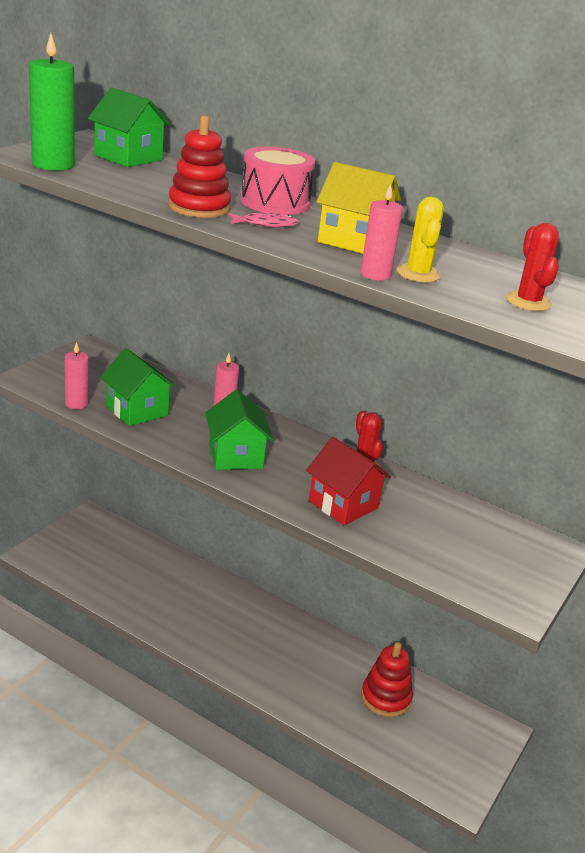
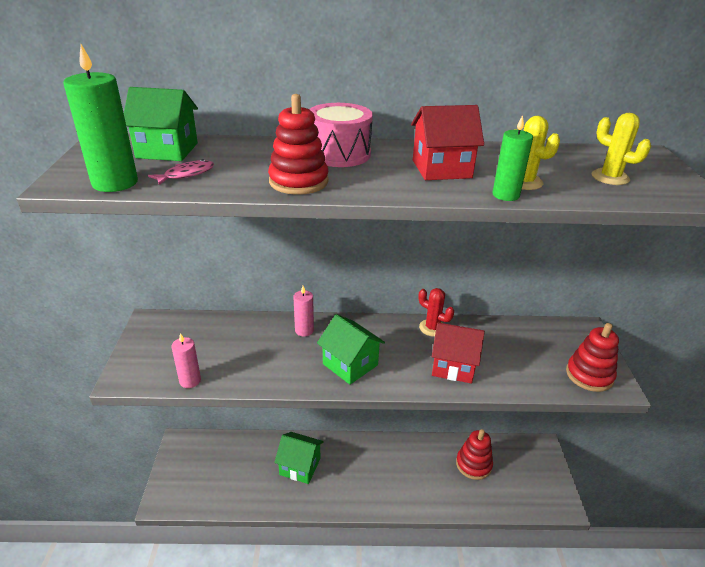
camera: 30 degrees left, 5 degrees up
(137, 410) = (243, 362): green house -> green house (300, 466)
(266, 224) = (368, 178): pink fish -> pink fish (186, 174)
(353, 241) = (441, 169): yellow house -> red house
(375, 275) = (505, 195): pink candle -> green candle
(496, 583) = (589, 375): none -> red stacking toy
(528, 302) = (610, 177): red cactus -> yellow cactus

